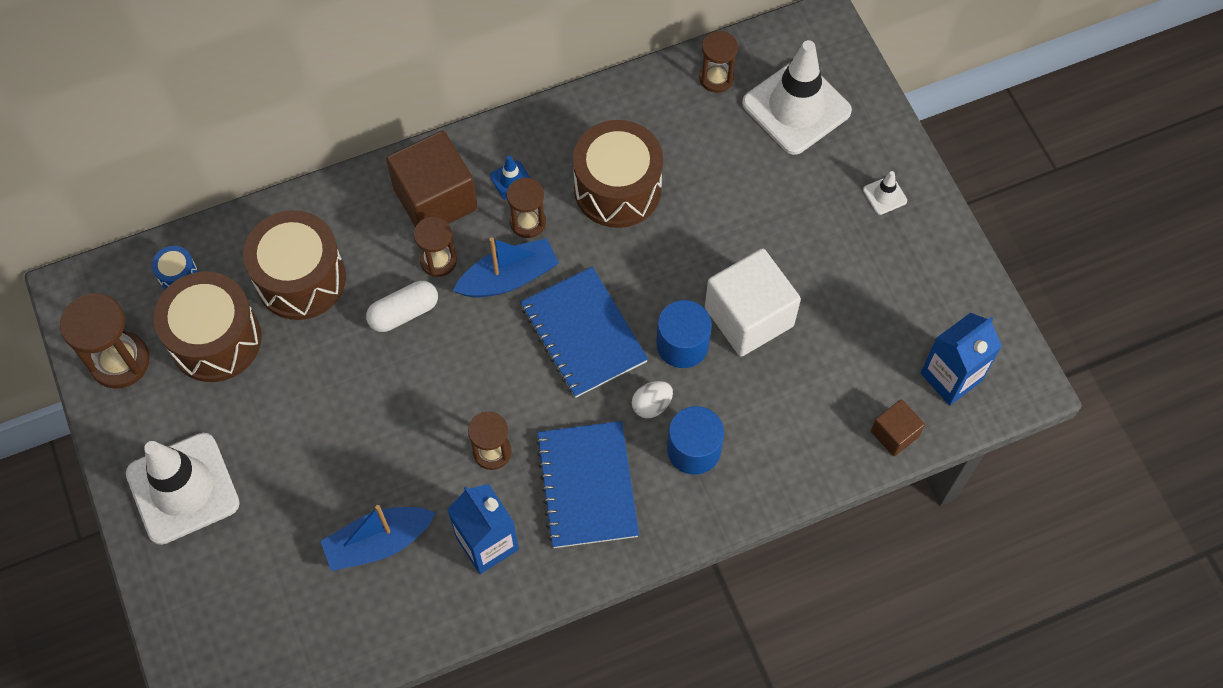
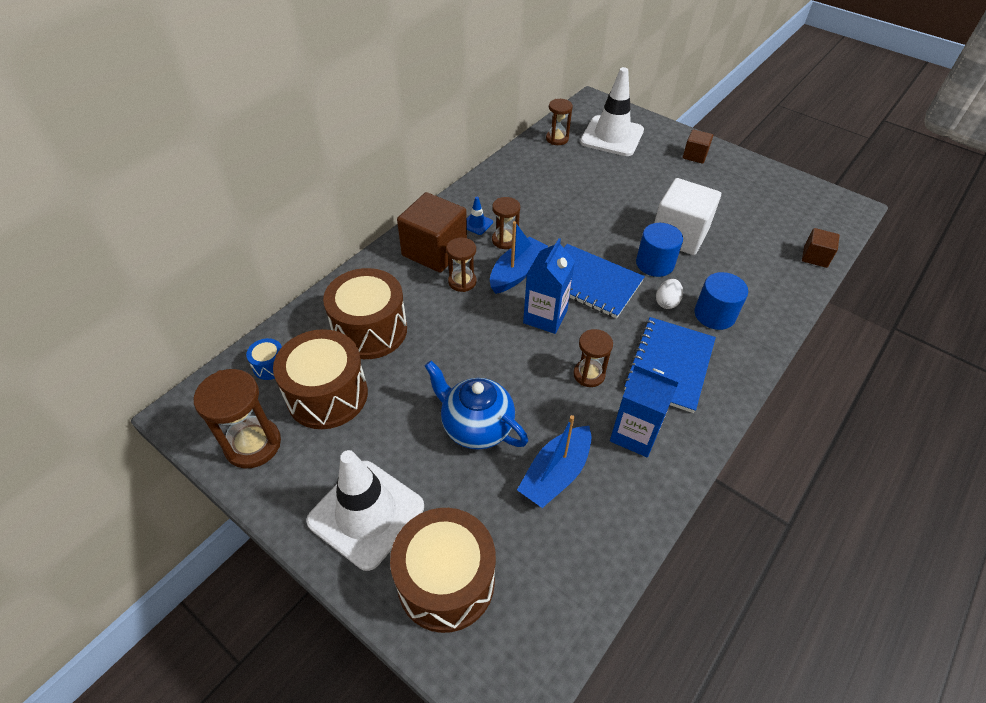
camera: 30 degrees left, 15 degrees down
(336, 452) = (476, 427): none -> blue teapot
(404, 313) = (461, 320): white capsule -> none
(587, 486) = (669, 365): blue notebook -> blue notebook turned 60 degrees clockwise
(617, 189) = (546, 204): brown drum -> brown drum (446, 581)
(885, 195) = (695, 155): white traffic cone -> brown cube
(951, 377) = (813, 219): blue carton -> blue carton (545, 317)

